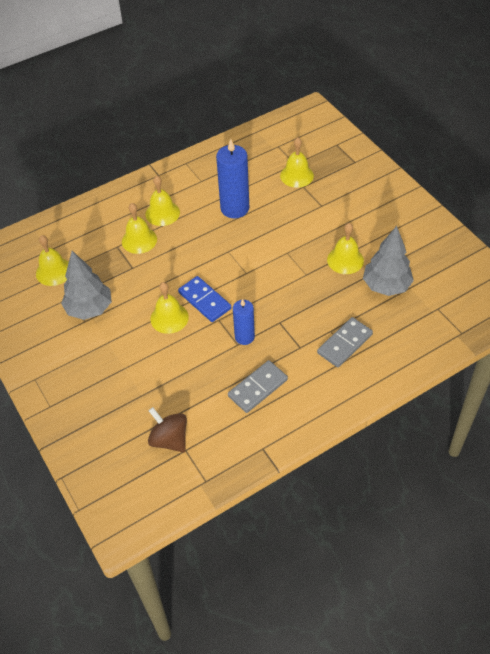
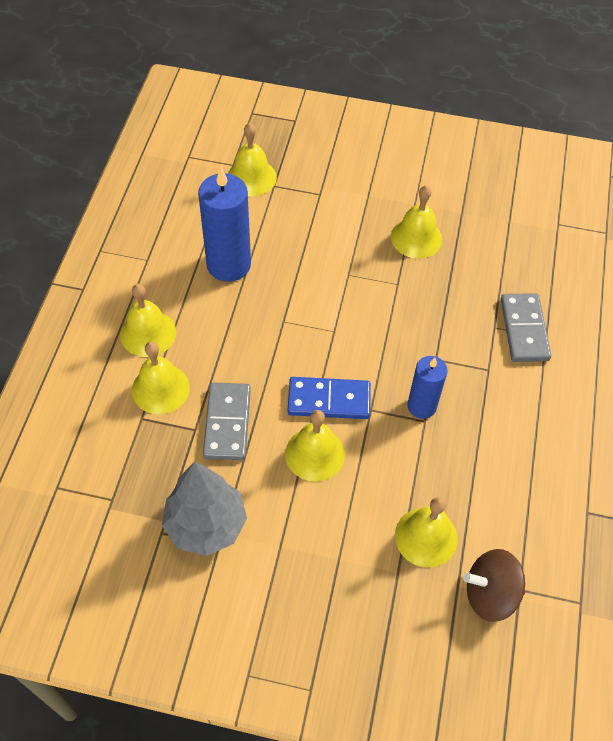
camera: 50 degrees left, 5 degrees up
(54, 271) = (97, 517): yellow bell -> yellow bell (426, 537)
(258, 388) = (504, 451): grey domino -> grey domino (227, 423)
(386, 286) = (487, 236): grey tree -> none

